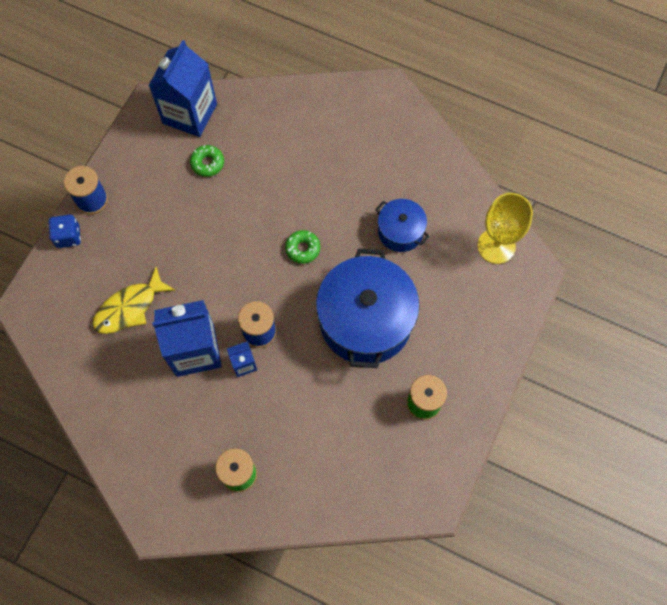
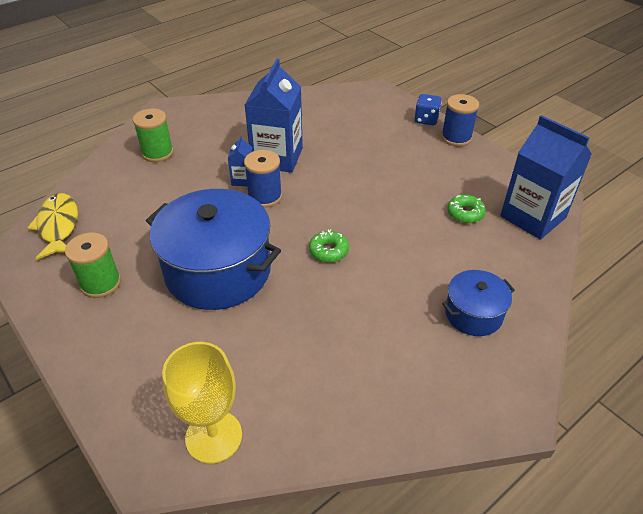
camera: 115 degrees right, 25 degrees down
(130, 308) = (340, 134): yellow fish -> yellow fish (58, 226)
(400, 231) = (298, 340): blue pot -> blue pot (473, 314)

